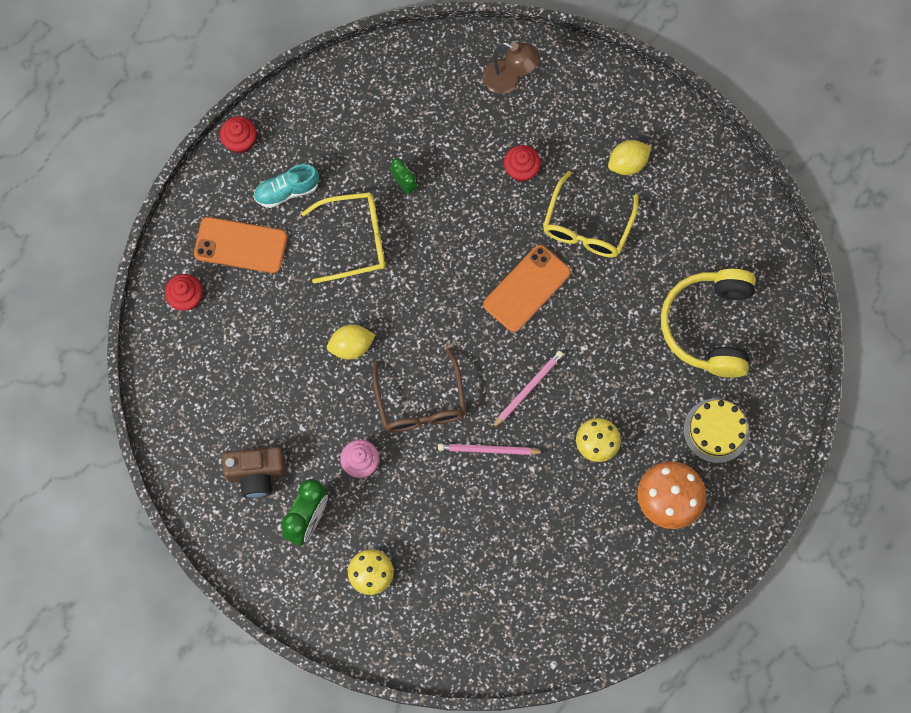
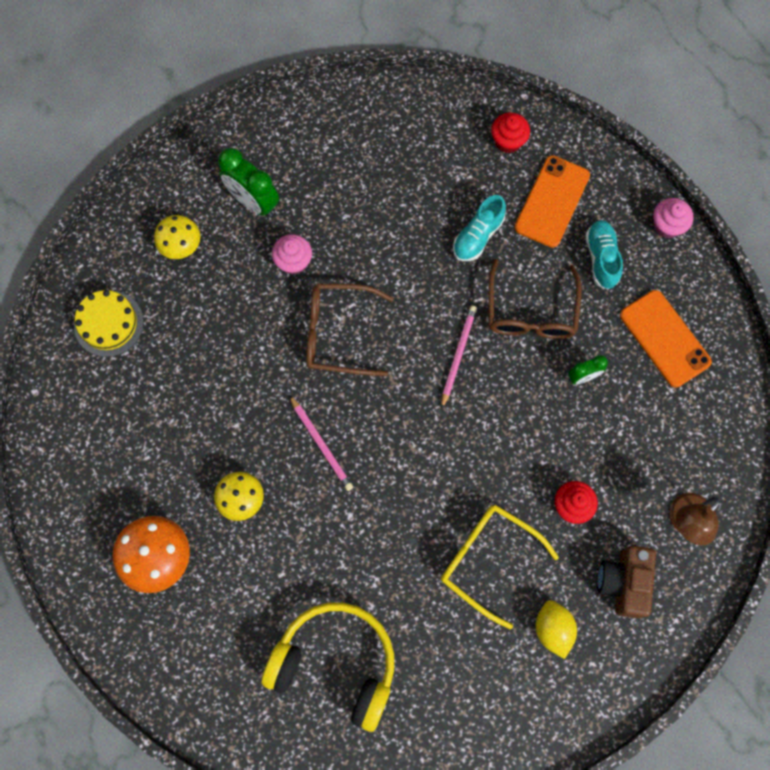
camera: 105 degrees right, 0 degrees up
(240, 142) = (667, 225): red cupcake -> pink cupcake
(256, 474) = (311, 166): brown camera -> brown camera (623, 582)
(292, 303) = (478, 236): none -> turquoise shoe
(351, 346) = (416, 281): yellow lemon -> none
(354, 240) = (531, 311): yellow glasses -> brown glasses
(488, 450) = (269, 387): pink pencil -> pink pencil (458, 355)
(526, 288) = (432, 474): orange phone -> orange phone (664, 338)
(716, 430) = (216, 634): yellow cake -> yellow cake (109, 323)

